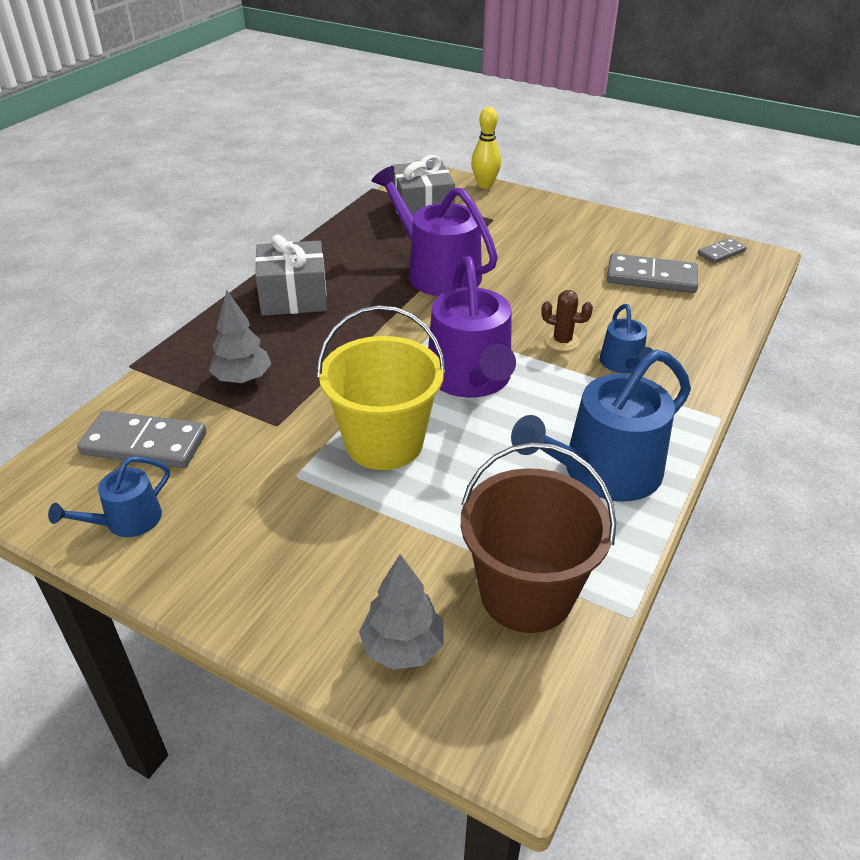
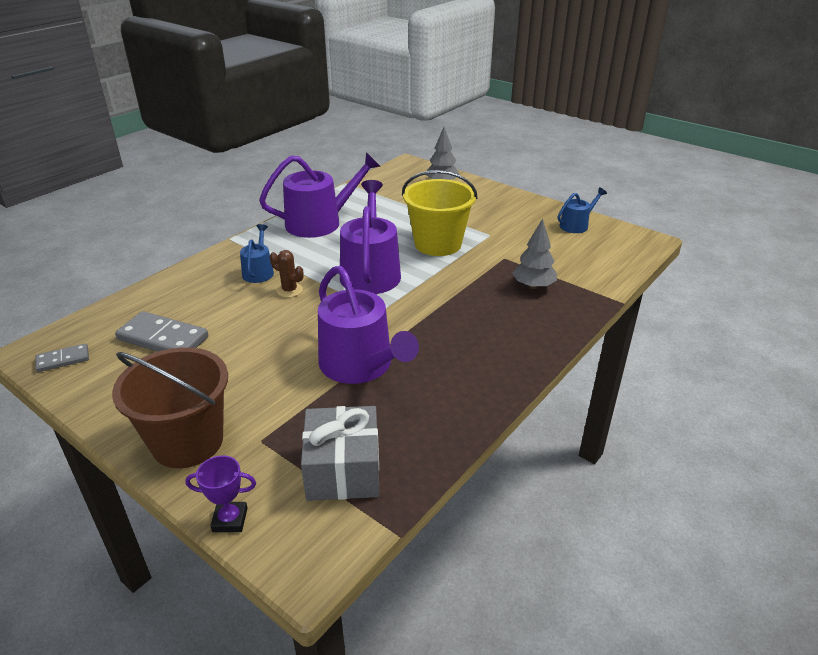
camera: 170 degrees left, 5 degrees down
(144, 444) = (585, 255): grey domino -> none
(294, 297) = (503, 351): grey gift -> none
(485, 185) = (230, 520): yellow bowling pin -> purple trophy
(526, 593) = (385, 191): brown bucket -> brown bucket (188, 442)
(603, 472) = (320, 222): blue watering can -> purple watering can

